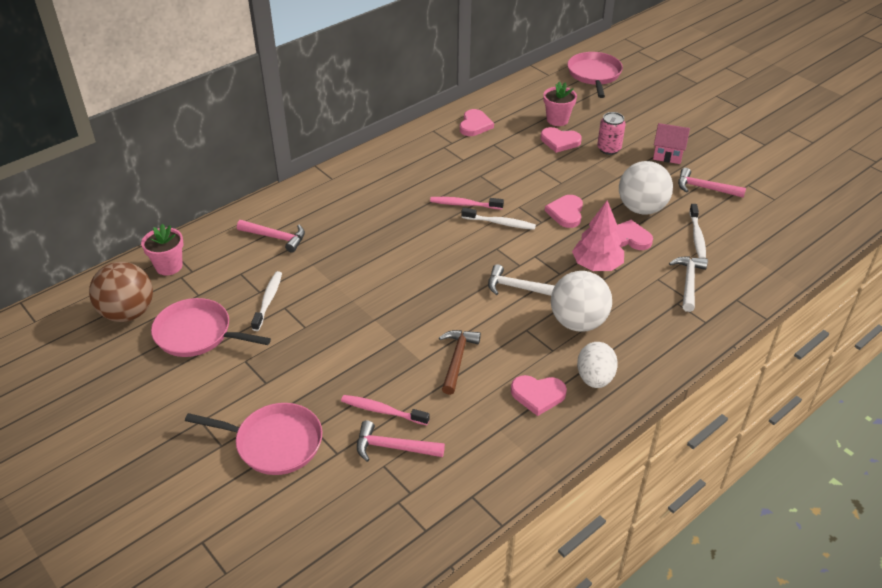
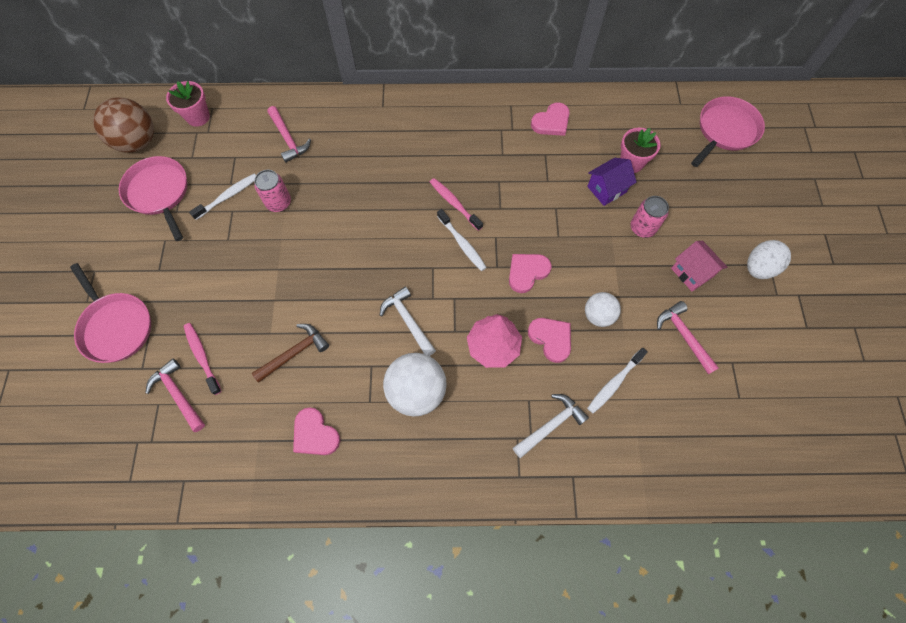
camera: 40 degrees right, 25 degrees up
(320, 280) = (278, 203): none -> pink can
(560, 141) = (606, 189): pink heart -> purple house
(594, 378) = (371, 455): white egg -> white egg (759, 268)
(641, 208) = (598, 315): white ball -> white ball, size x0.59

